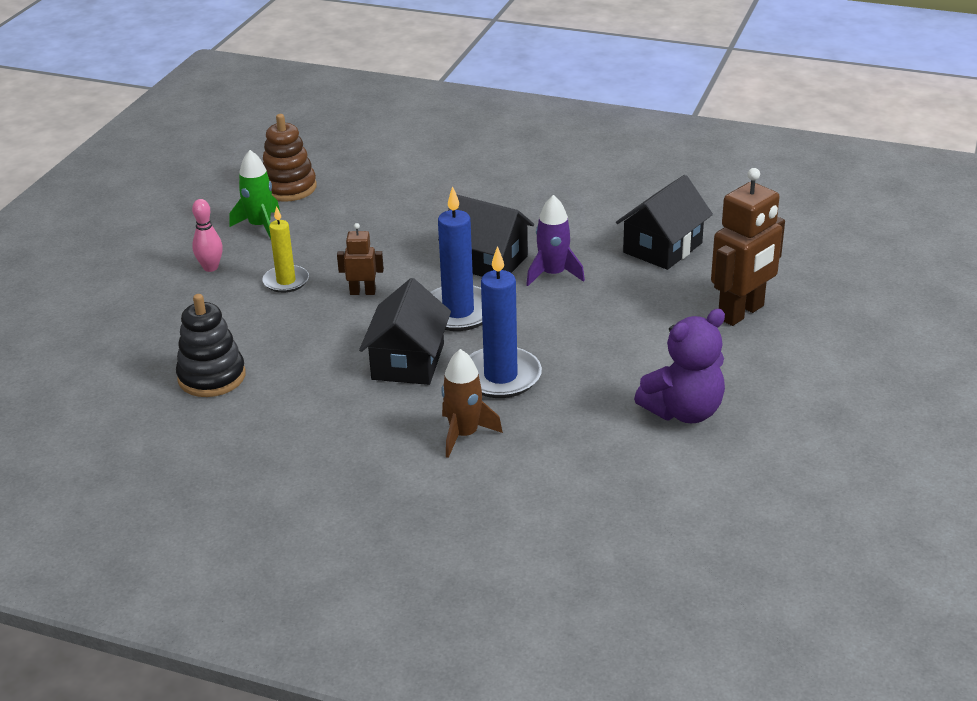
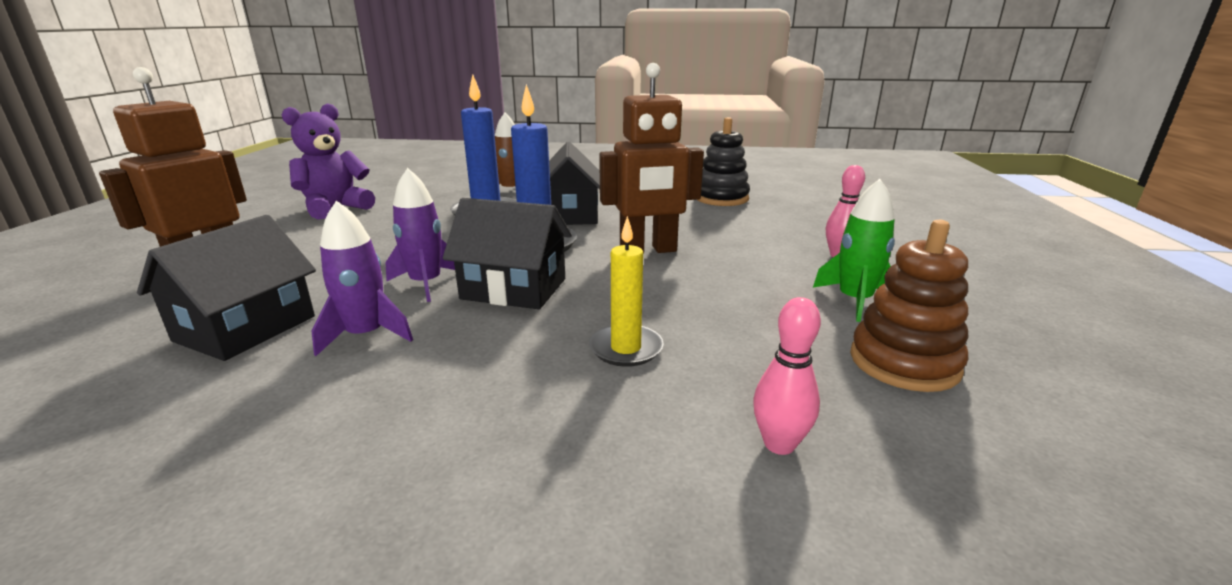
camera: 165 degrees right, 10 degrees down
(286, 281) = (740, 252): yellow candle -> yellow candle (626, 349)
(362, 292) = (648, 250): brown robot -> brown robot, size x1.97
(389, 165) = (779, 444): none -> pink bowling pin
(583, 235) = (366, 335): none -> purple rocket

